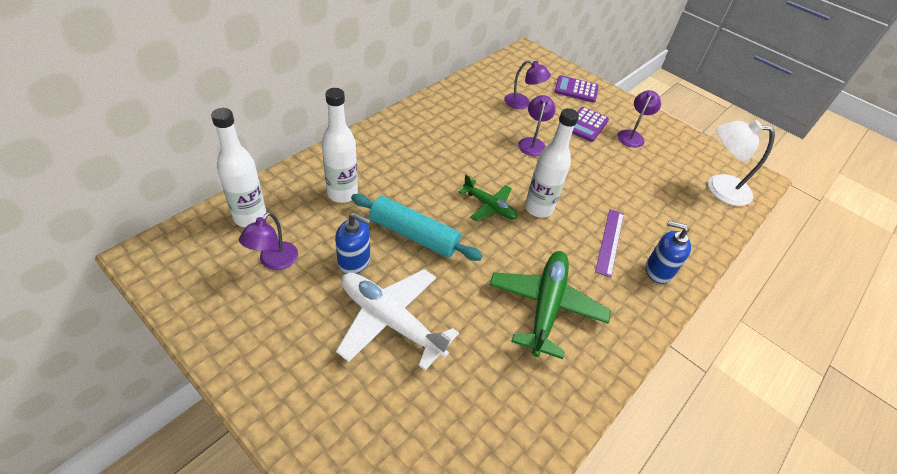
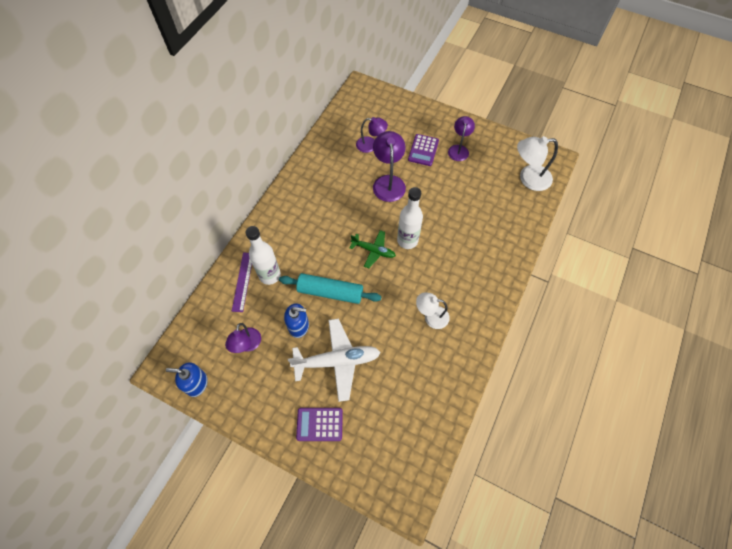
camera: 10 degrees left, 15 degrees up
(250, 217) = (216, 316): white bottle -> none
(390, 320) = (337, 361): white plane -> white plane turned 150 degrees clockwise
(532, 143) = (388, 182): purple lamp -> purple lamp, size x1.51
(546, 306) = (431, 316): green plane -> white lamp
(576, 90) = (407, 116): purple calculator -> purple calculator (319, 424)
(609, 241) = (461, 252): purple ruler -> purple ruler (243, 281)
(658, 270) = (497, 264): blue soap dispenser -> blue soap dispenser (196, 383)

